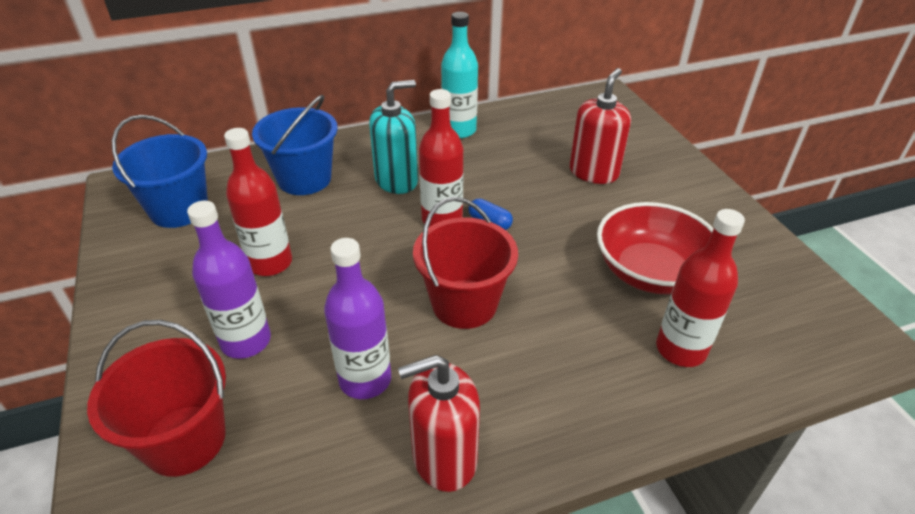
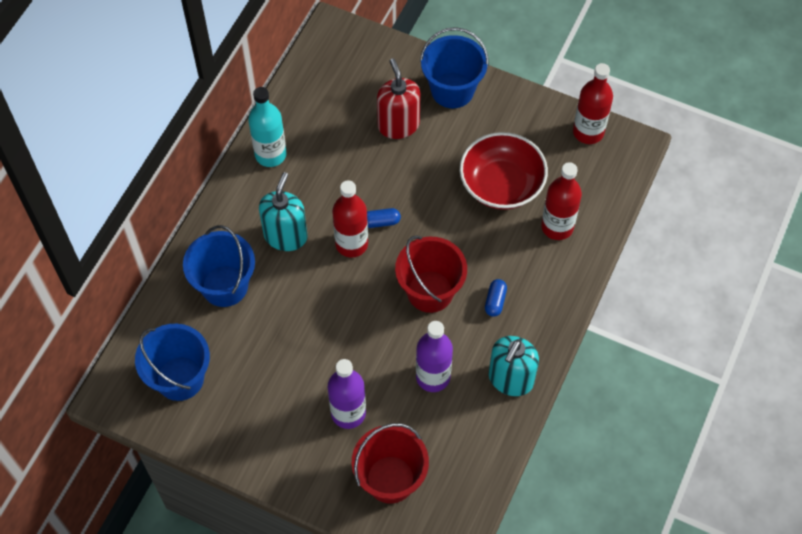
camera: 45 degrees left, 20 degrees up
(270, 263) = (293, 361): red bottle -> red bottle (588, 132)
(444, 458) = (510, 379): red soap dispenser -> turquoise soap dispenser
(523, 364) = (495, 301): none -> blue capsule
(677, 179) = (452, 90): none -> blue bucket

